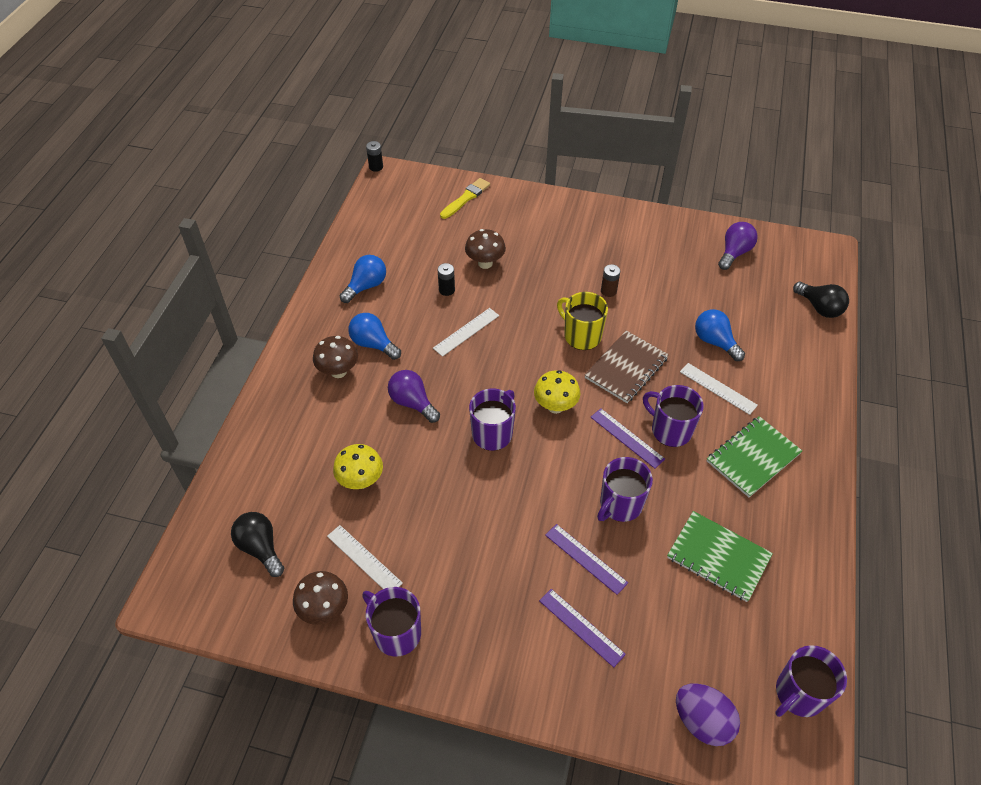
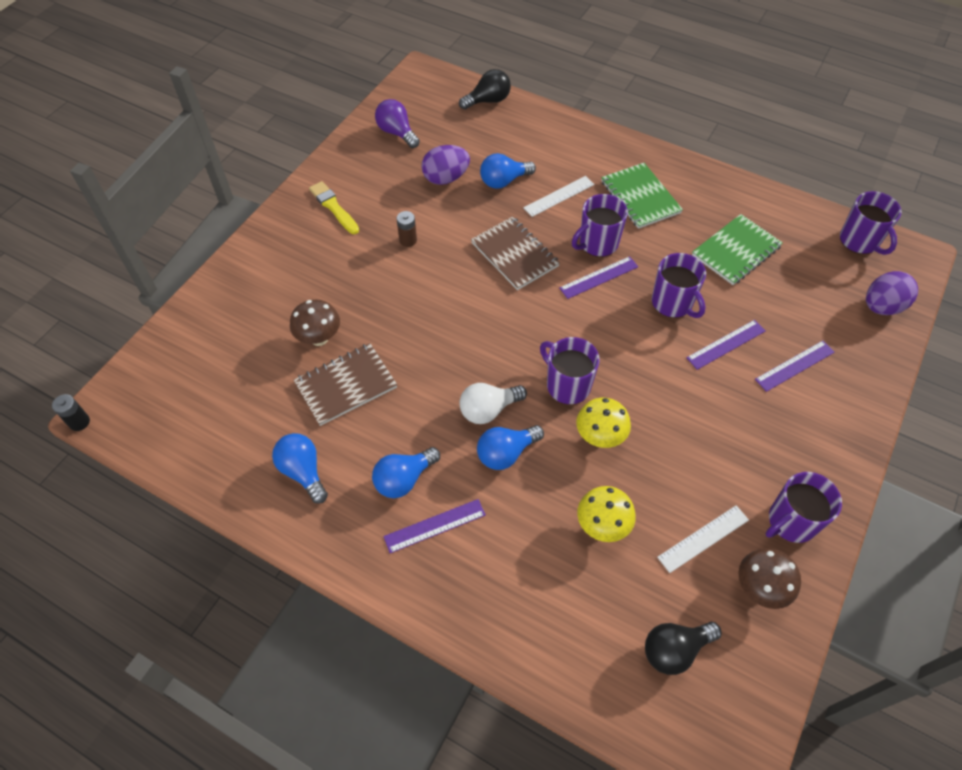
camera: 75 degrees left, 5 degrees up
(338, 371) = (435, 526): brown mushroom -> purple ruler
(412, 403) = (506, 453): purple light bulb -> blue light bulb
(446, 290) = (346, 385): black battery -> brown notebook
(451, 383) = (488, 410): none -> white light bulb
(466, 198) = (198, 333): yellow brush -> yellow brush (333, 207)
(466, 332) = (418, 379): white ruler -> none
(555, 406) = (546, 323): yellow mushroom -> yellow mushroom (599, 437)
(581, 336) = (461, 278): yellow mug -> none
(695, 299) = (446, 178): none -> purple egg

